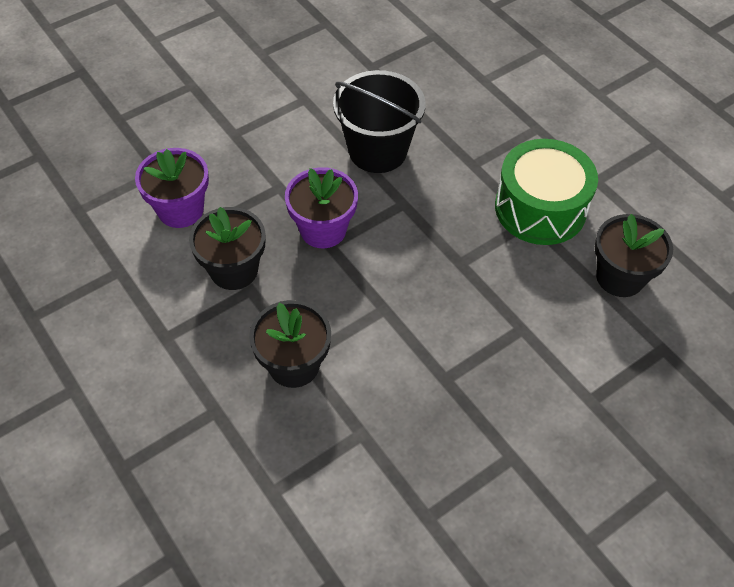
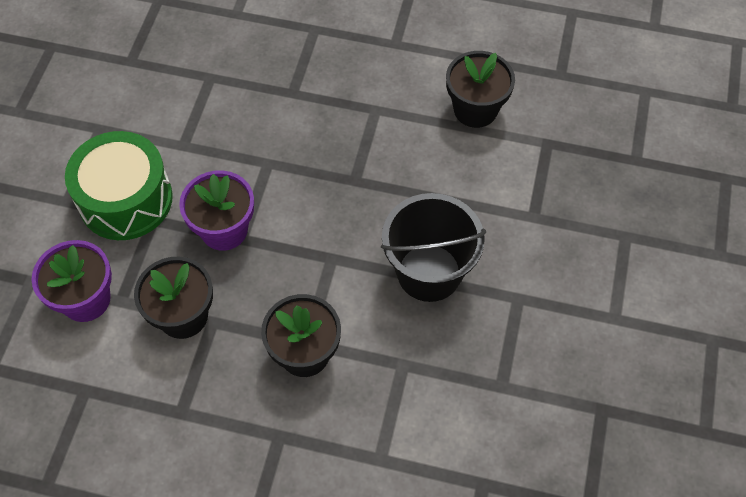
camera: 40 degrees left, 5 degrees up
(377, 151) = (206, 132): black bucket -> black bucket (429, 272)
(540, 208) = (374, 94): green drum -> green drum (126, 199)

